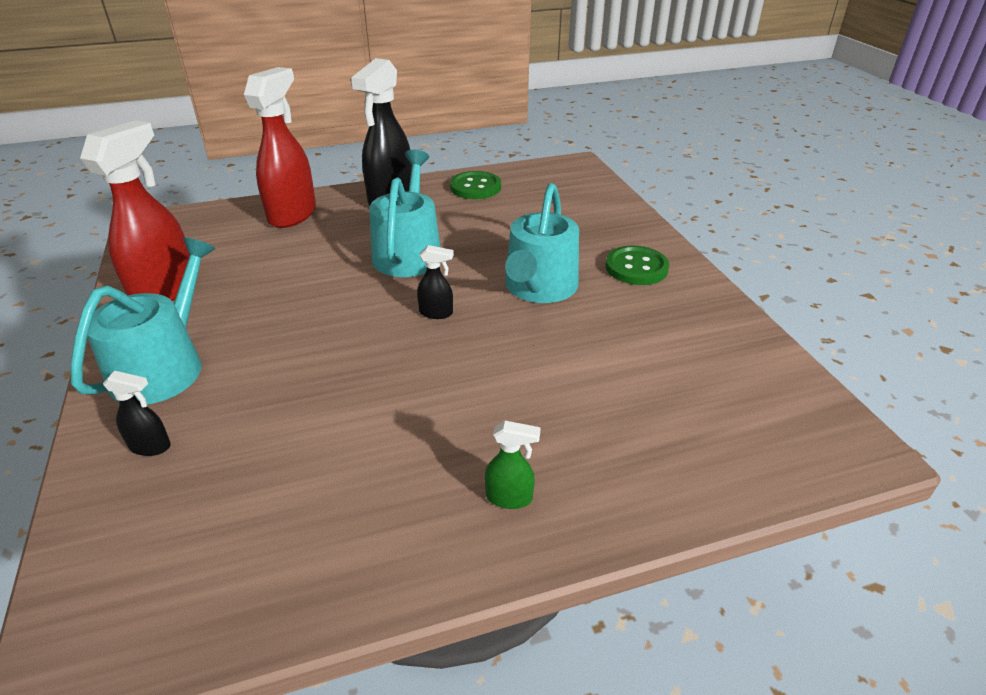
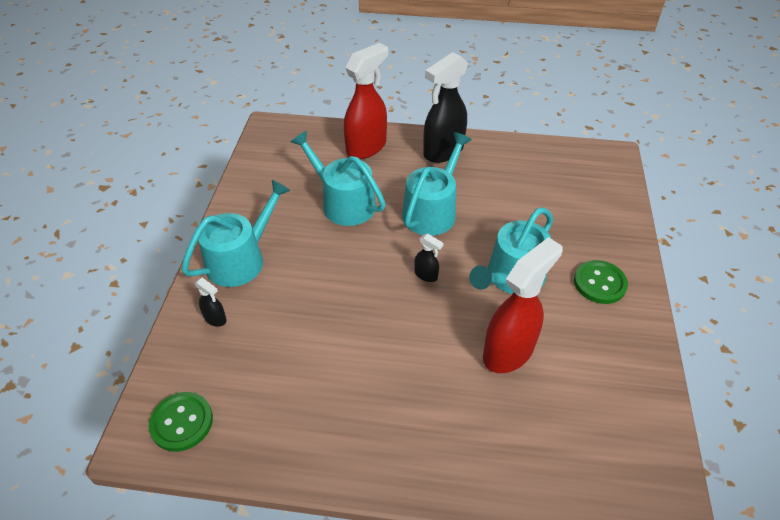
camera: 25 degrees right, 10 degrees up
(166, 290) = (261, 194): red spray bottle -> red spray bottle (509, 351)
(289, 271) = (343, 203): none -> turquoise watering can
(475, 187) = (514, 157): green button -> green button (182, 422)
(509, 498) = (402, 442): green spray bottle -> none

